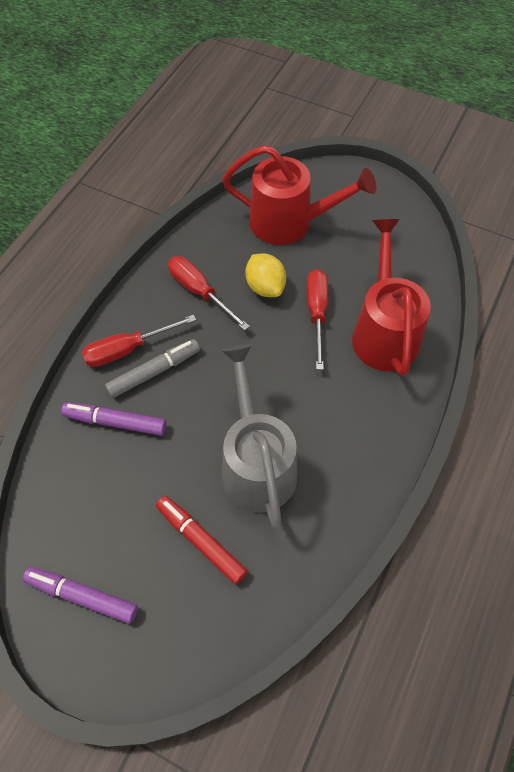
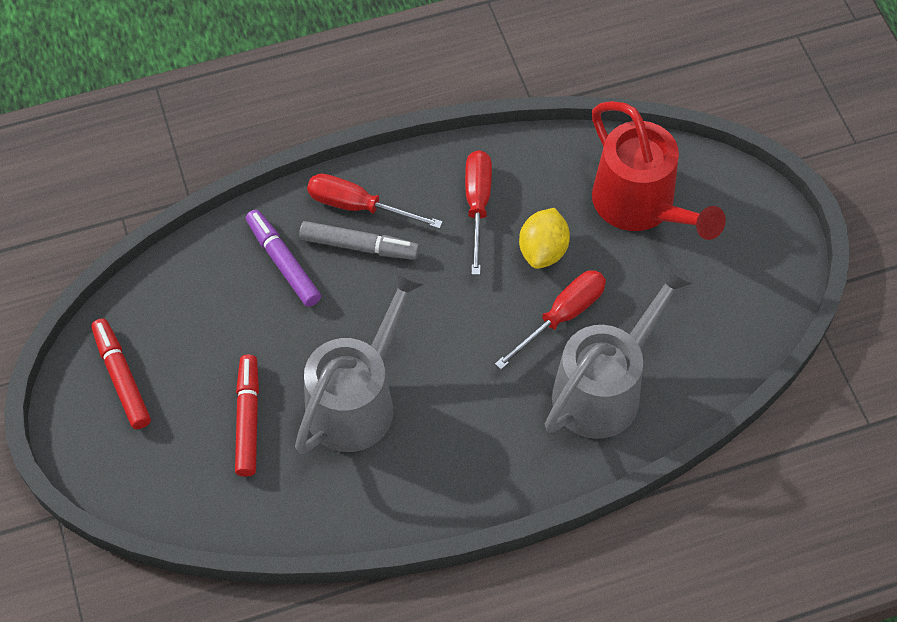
camera: 45 degrees right, 0 degrees up
(82, 596) = (122, 378): purple marker -> red marker
(383, 331) = (605, 387): red watering can -> grey watering can

